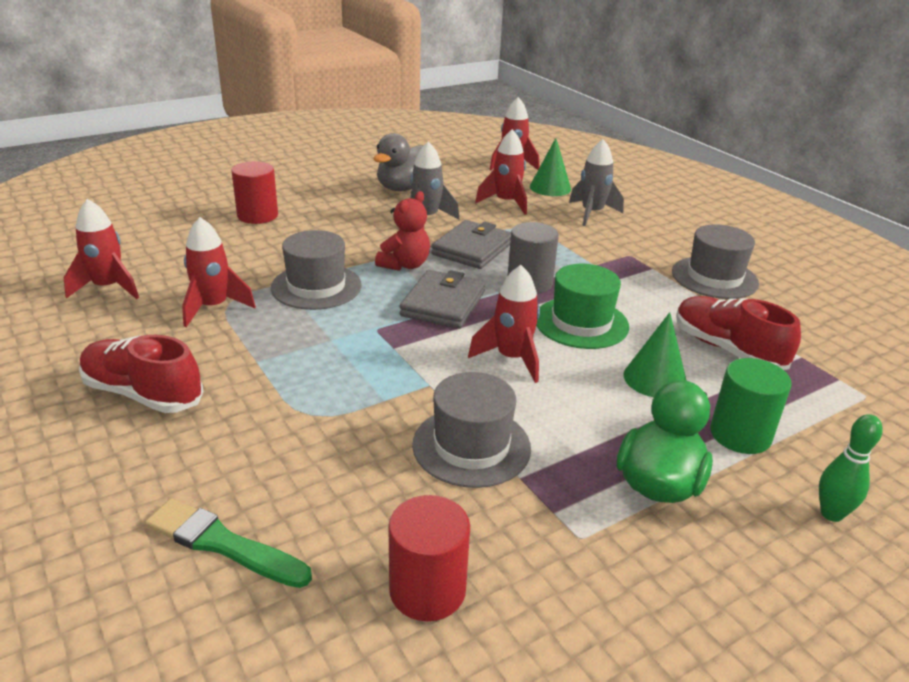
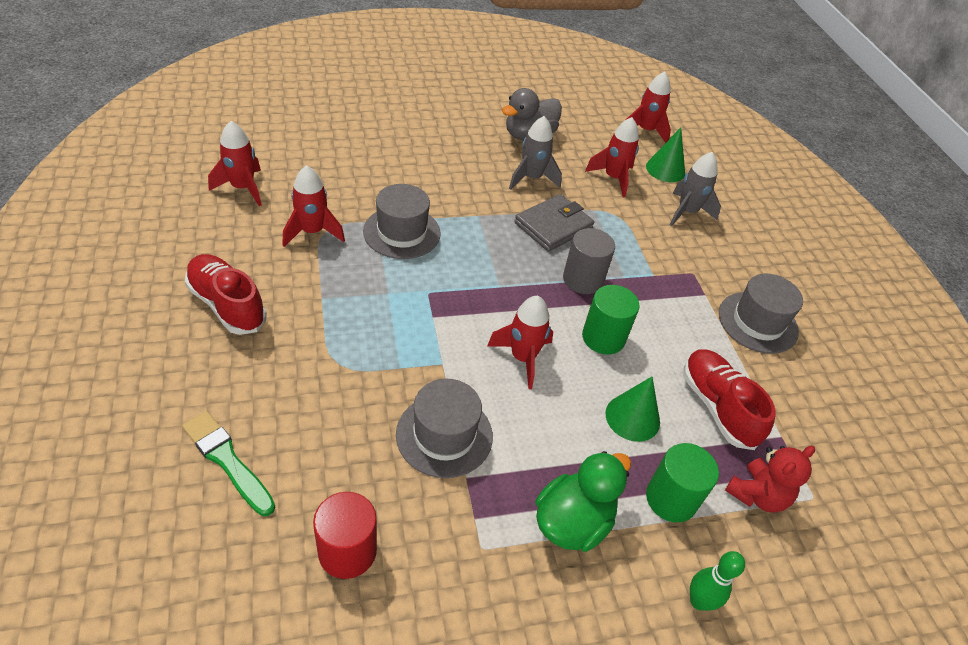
camera: 15 degrees right, 15 degrees up
(257, 215) = (390, 138): red cylinder -> none
(405, 265) = (486, 228): red teddy bear -> red teddy bear (757, 495)
(443, 304) = (496, 281): grey wallet -> none
(581, 323) = (603, 337): green hat -> green cylinder

